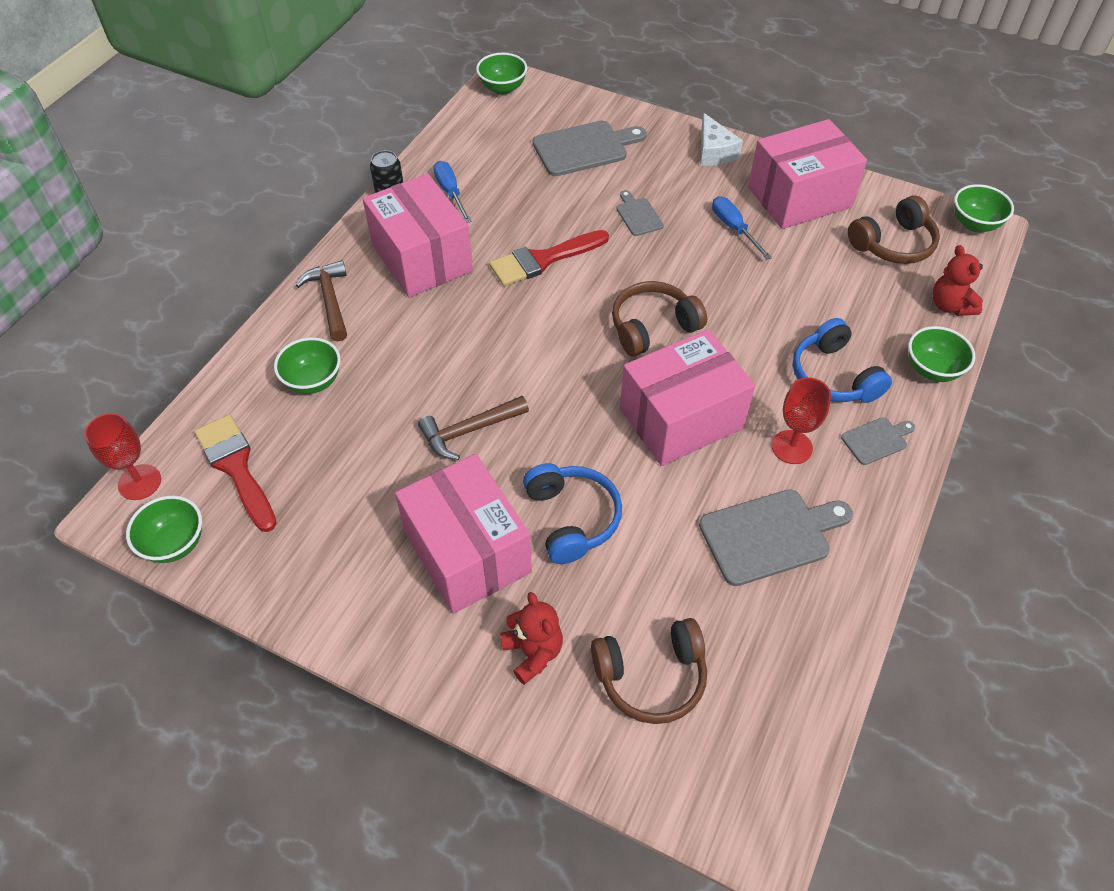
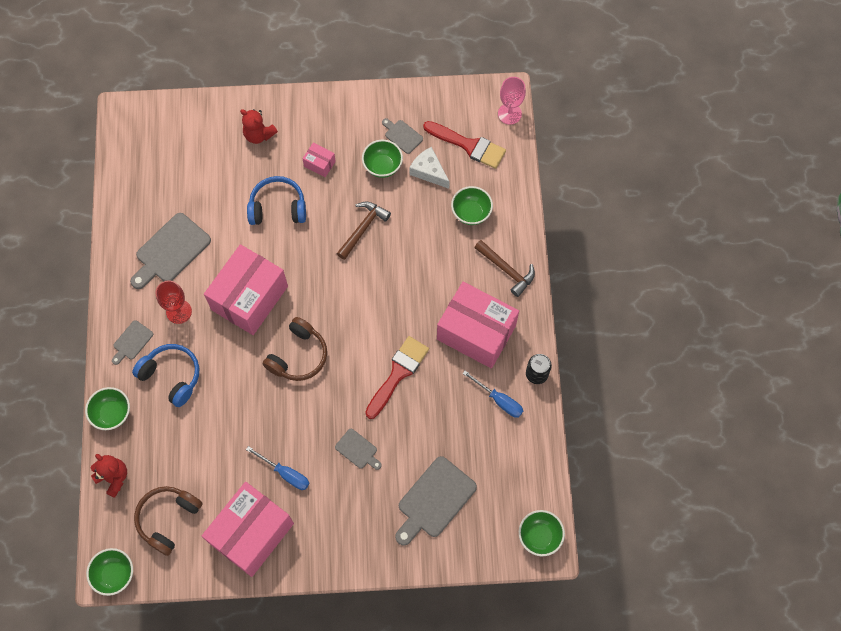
camera: 150 degrees right, 15 degrees up
(139, 482) = (509, 114): red goblet -> pink goblet
(175, 543) = (464, 96): green bowl -> green bowl (382, 166)
(314, 531) = (402, 135): none -> grey cutting board
(467, 552) = (319, 164): pink box -> pink box, size x0.42
(572, 518) = (278, 207): blue headphones -> blue headphones turned 135 degrees clockwise
(651, 677) = (198, 151): brown headphones -> none
(714, 152) = (336, 551): white cheese -> white cheese (429, 171)

